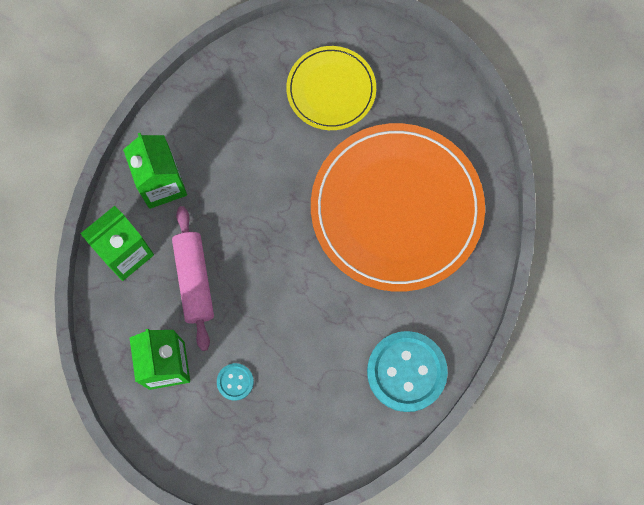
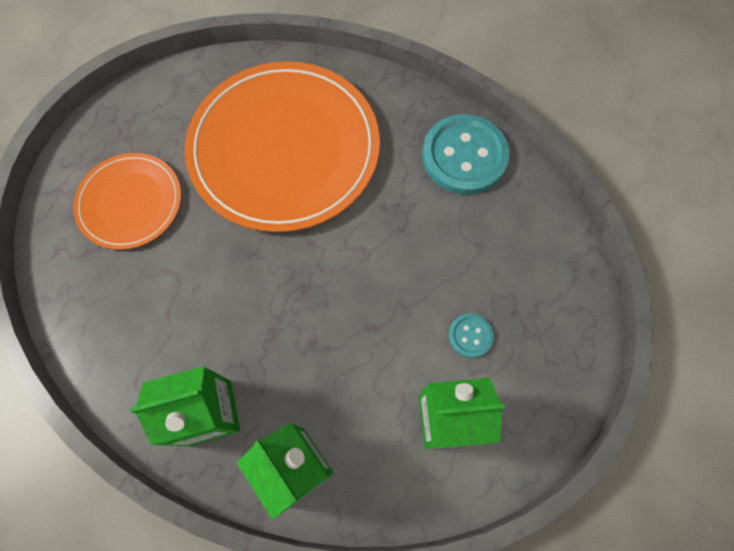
camera: 85 degrees left, 5 degrees down
(194, 280) = (342, 377): pink rolling pin -> none
(331, 90) = (130, 202): yellow plate -> orange plate

